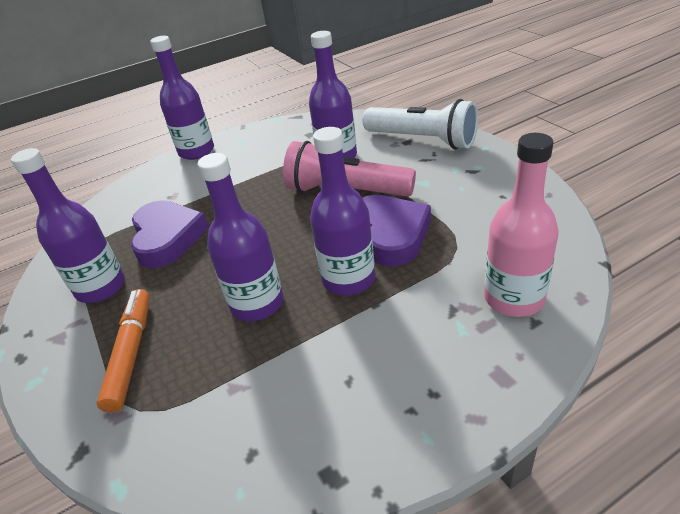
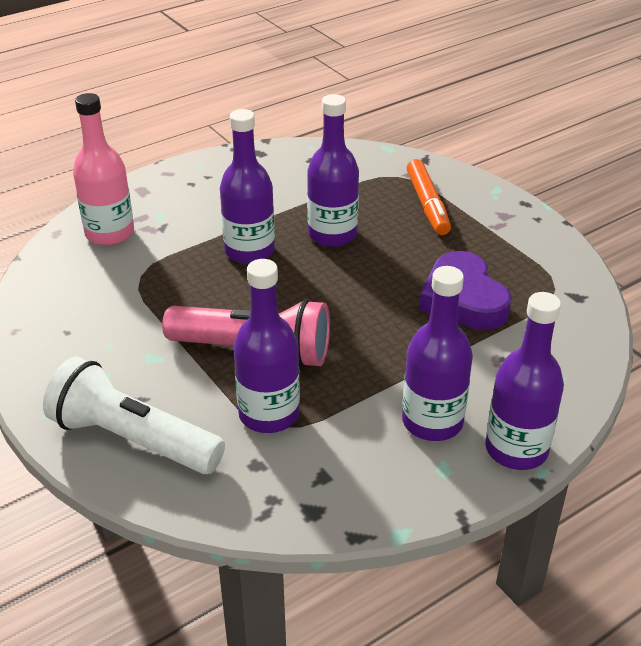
camera: 170 degrees right, 0 degrees up
(101, 287) = (500, 251): purple bottle -> purple bottle (432, 422)
(390, 234) = (205, 292): purple heart -> none

